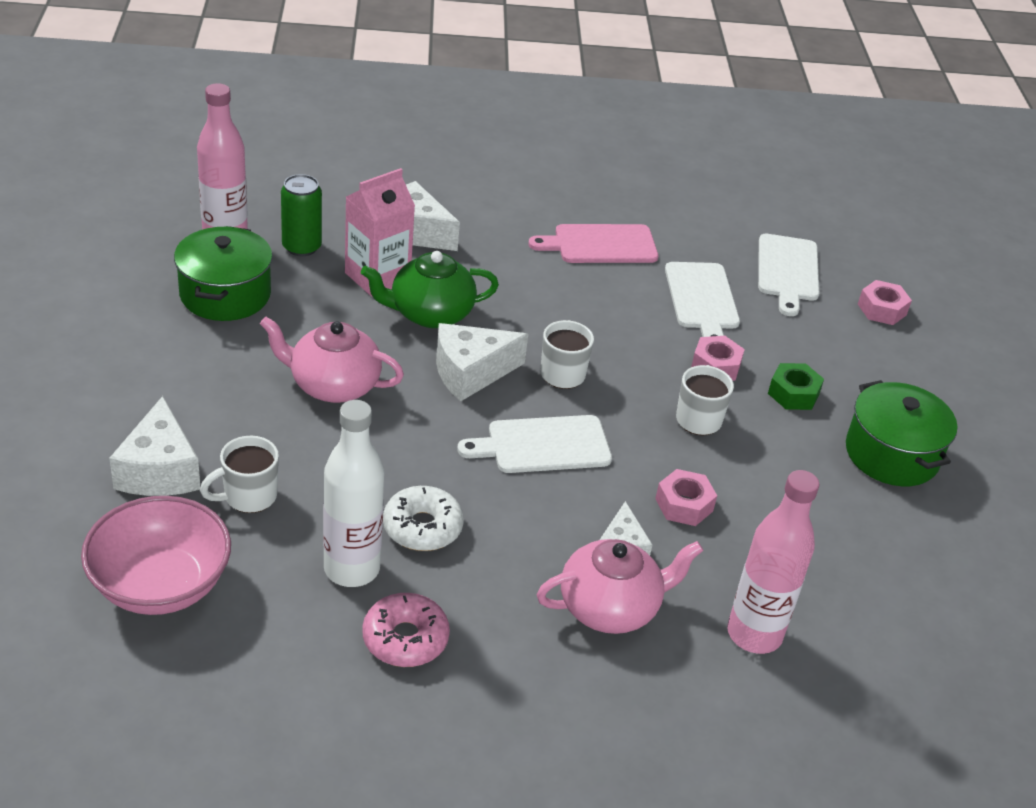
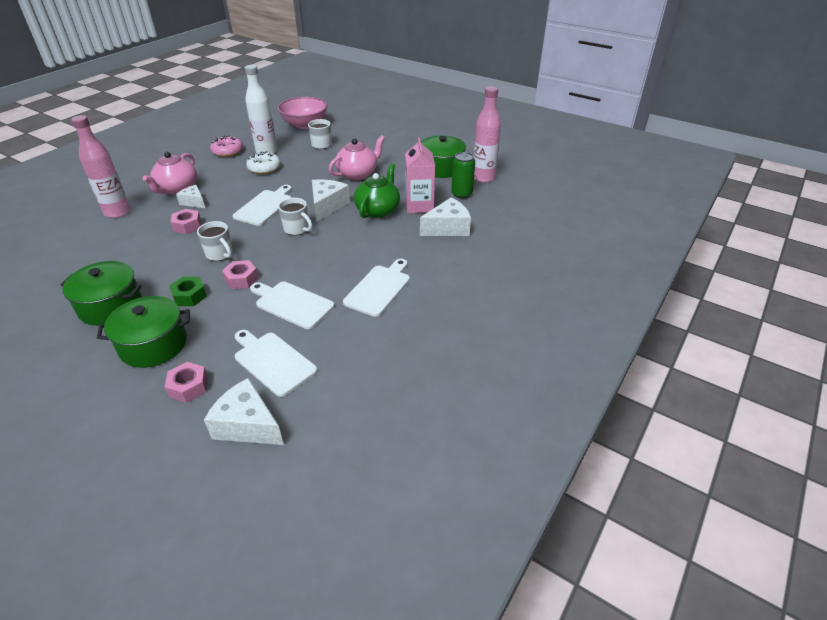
camera: 130 degrees right, 0 degrees up
(159, 470) = (353, 134): white cheese -> white cheese (247, 425)
(600, 245) = (379, 288): pink cutting board -> white cutting board
(881, 371) = (153, 345): none -> green pot

